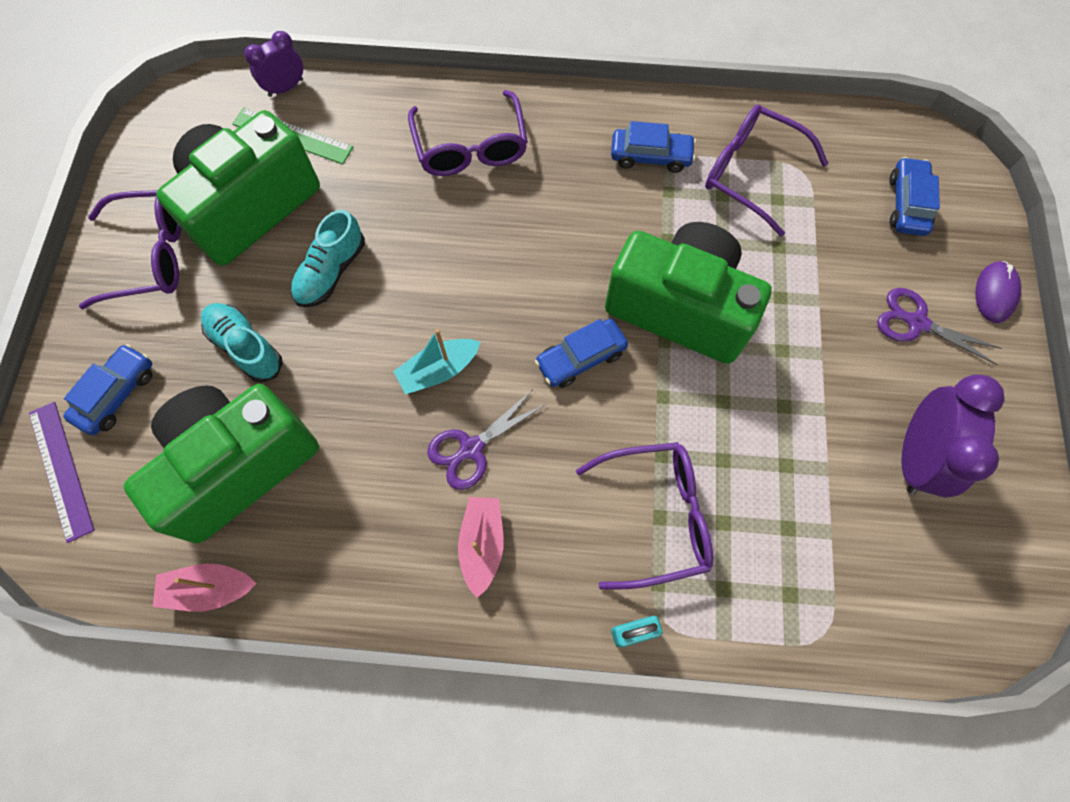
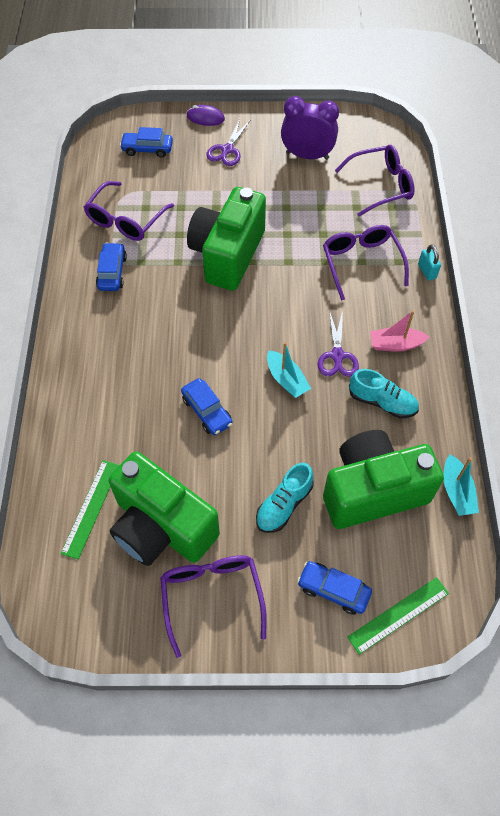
camera: 95 degrees left, 10 degrees down
(61, 470) = (398, 615): purple ruler -> green ruler
(210, 588) = (456, 491): pink boat -> turquoise boat
(239, 466) = (372, 491): green camera -> green camera turned 120 degrees clockwise
(286, 88) = (39, 523): purple clock -> none
(331, 272) = (216, 458): turquoise shoe -> turquoise shoe (382, 402)
(471, 148) = (104, 379): purple glasses -> purple glasses (381, 186)
(471, 449) = (337, 356): purple scissors -> purple scissors turned 45 degrees clockwise
(581, 358) = (268, 303): blue car -> blue car (207, 411)

